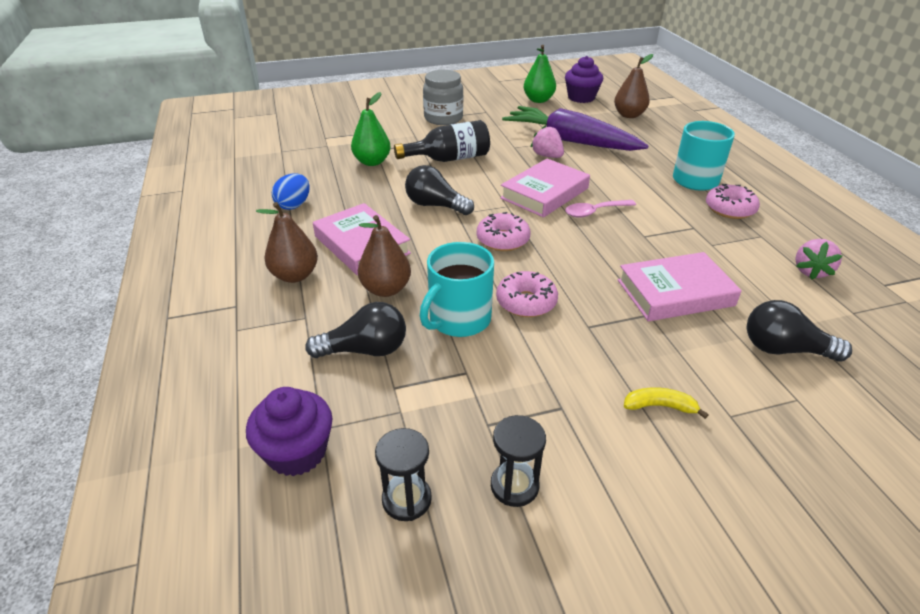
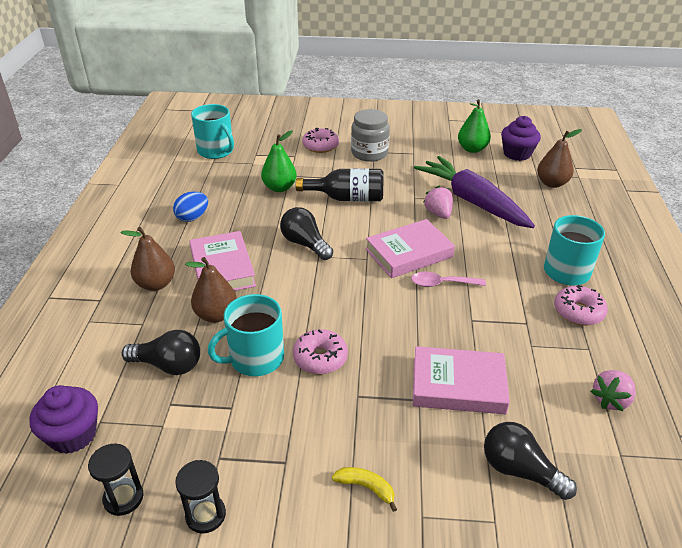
camera: 20 degrees right, 0 degrees up
(278, 141) = (216, 151): none -> turquoise mug
(503, 240) = (340, 292): pink donut -> pink donut (320, 146)

